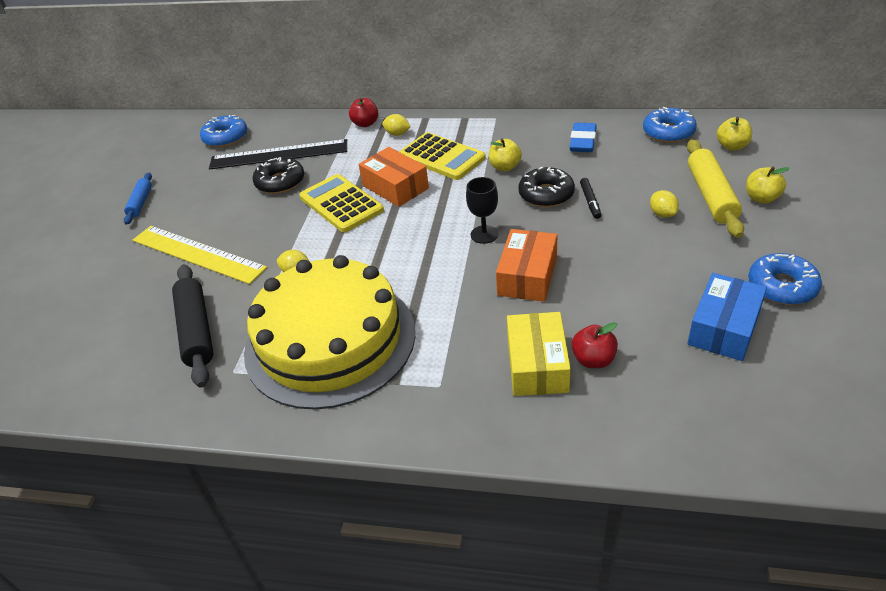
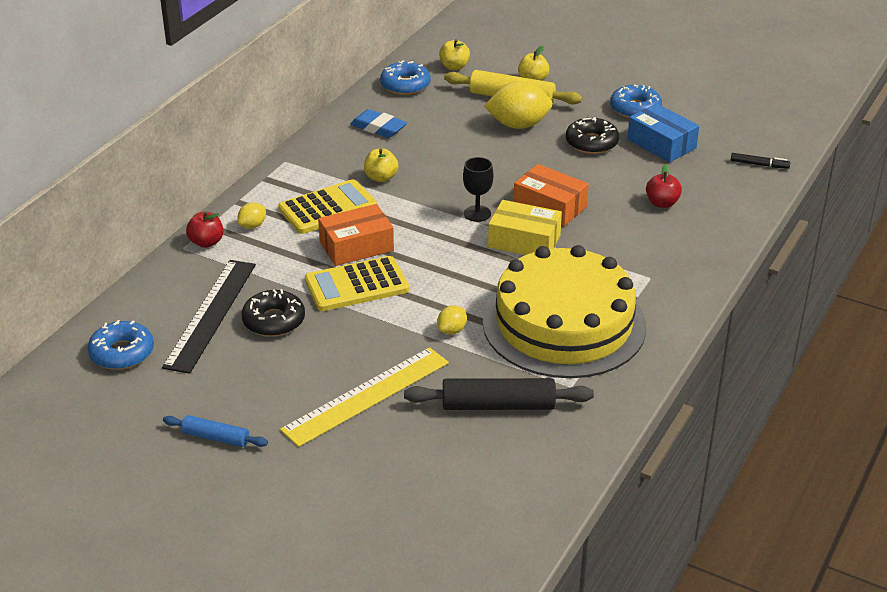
camera: 75 degrees left, 5 degrees down
(537, 365) = (653, 228): yellow box -> yellow box (524, 241)
(546, 194) = (444, 168): black donut -> black donut (591, 143)
(590, 201) = (474, 151): black marker -> black marker (759, 164)
(662, 214) = (518, 125): yellow lemon -> yellow lemon, size x2.04

